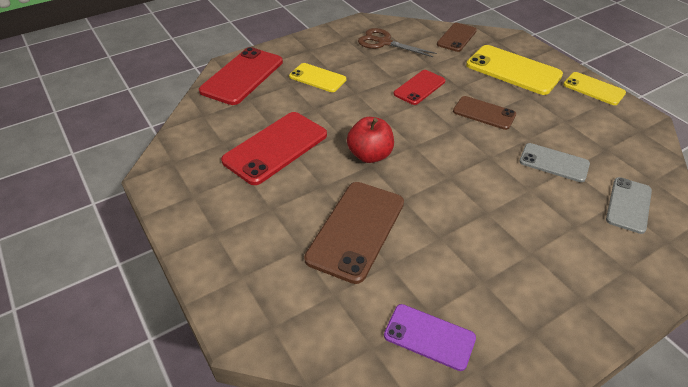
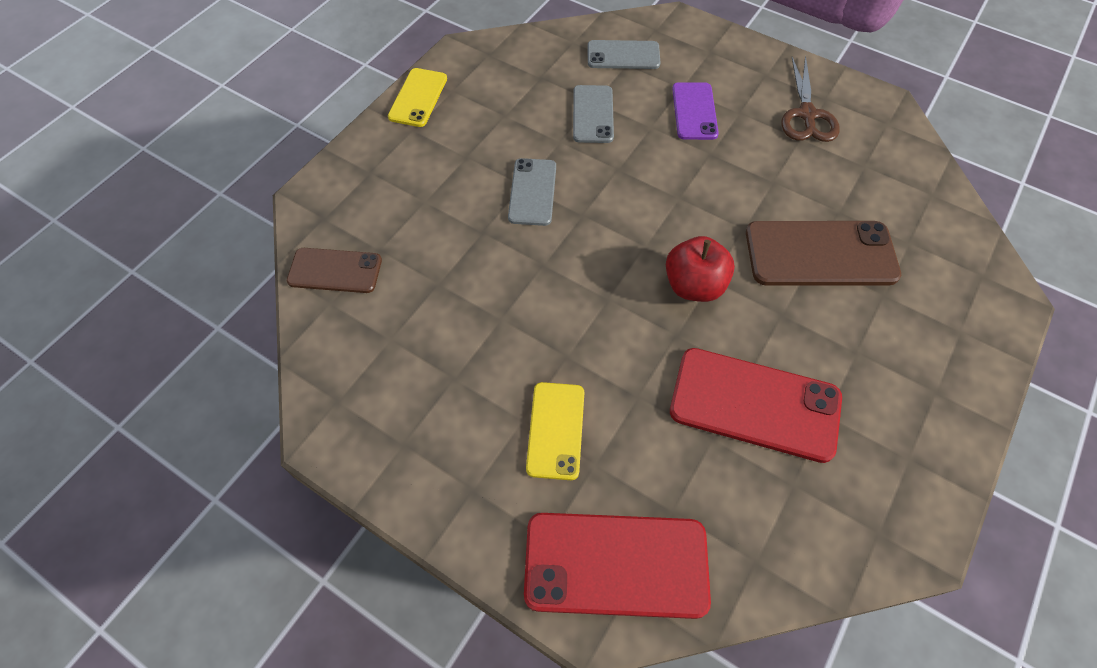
camera: 115 degrees left, 15 degrees up
(384, 43) = (394, 371): brown scissors -> brown scissors (807, 114)
(419, 87) = (509, 278): red phone -> none
(429, 337) = (888, 160): purple phone -> purple phone (694, 111)
(484, 113) = (532, 192): brown phone -> grey phone
(513, 70) = (408, 182): yellow phone -> none

